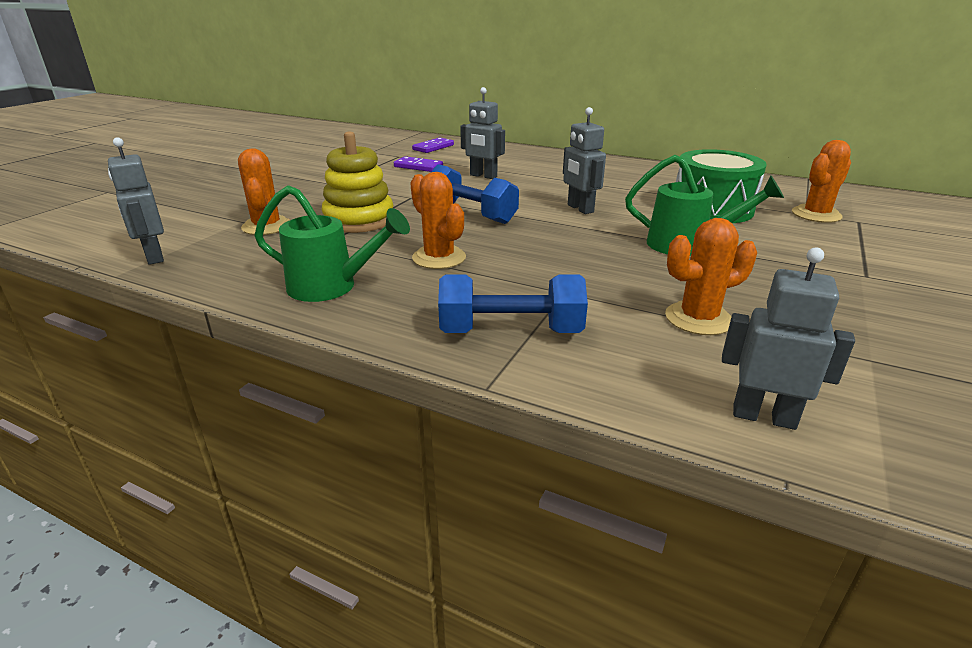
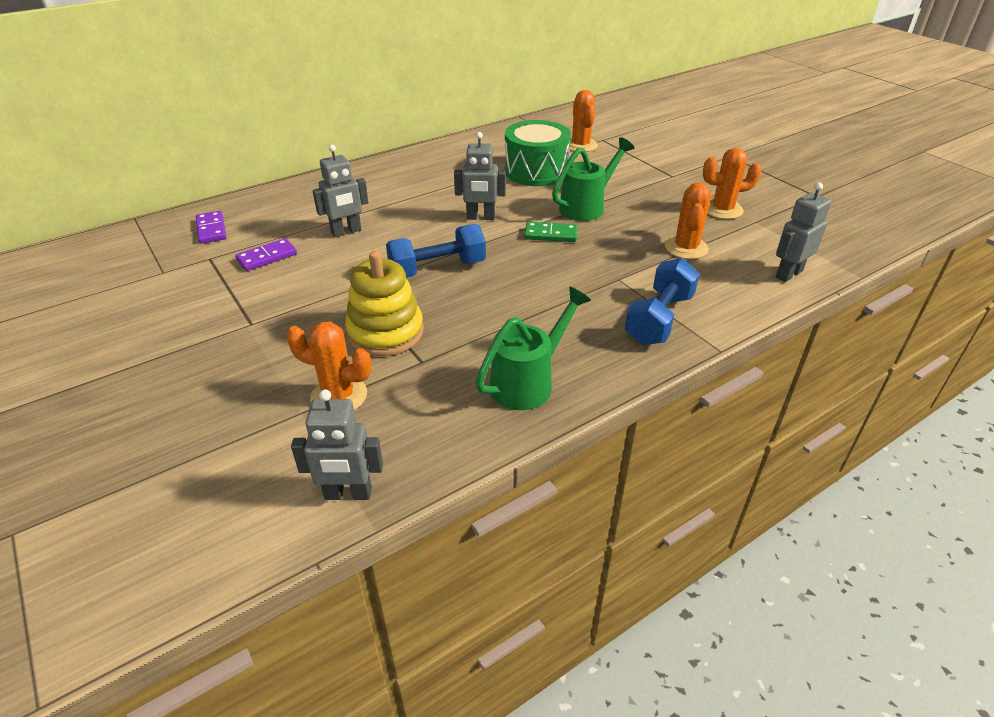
camera: 60 degrees left, 10 degrees up
(439, 258) = (517, 313): orange cactus -> orange cactus (722, 210)
(599, 241) = (550, 234): none -> green domino

